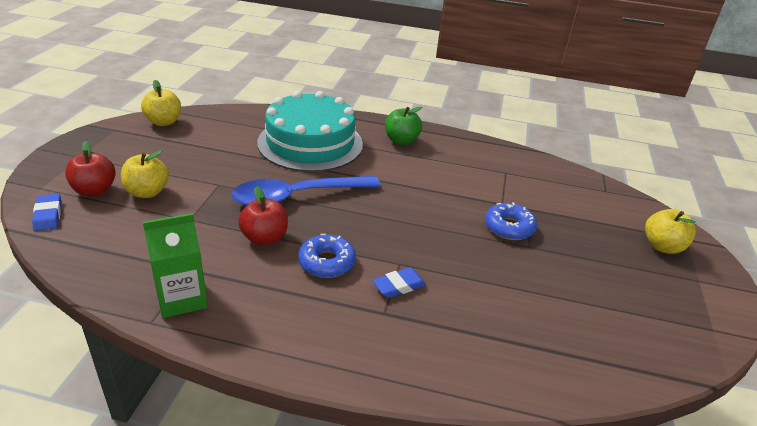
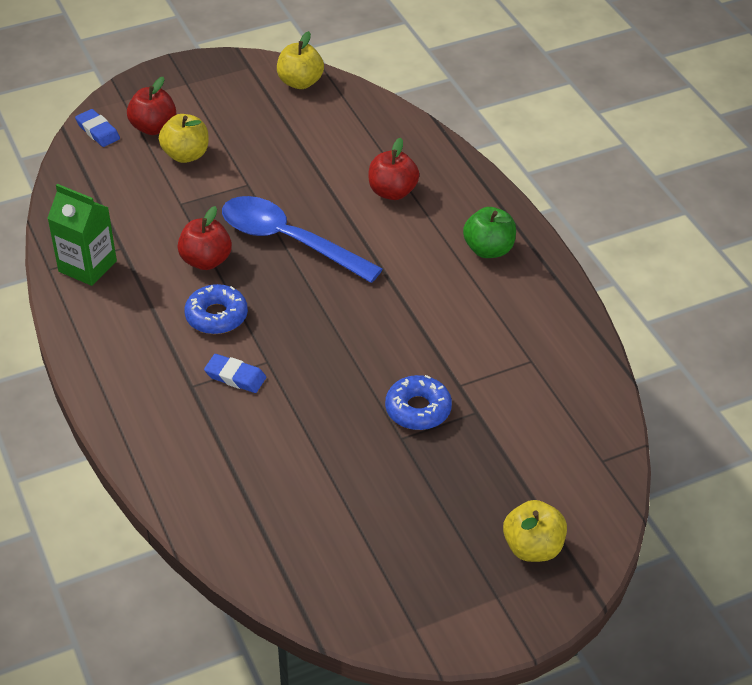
camera: 55 degrees right, 10 degrees up
(48, 215) = (98, 131): blue eraser -> blue eraser turned 75 degrees counterclockwise
(310, 143) = (392, 192): turquoise cake -> red apple

